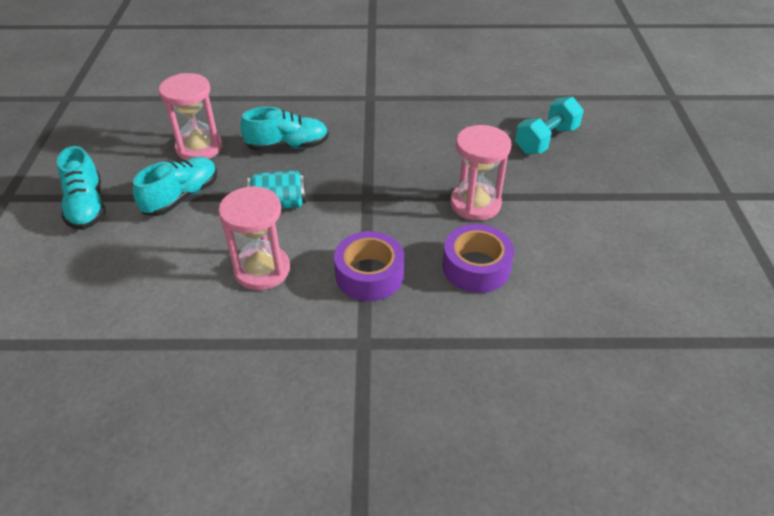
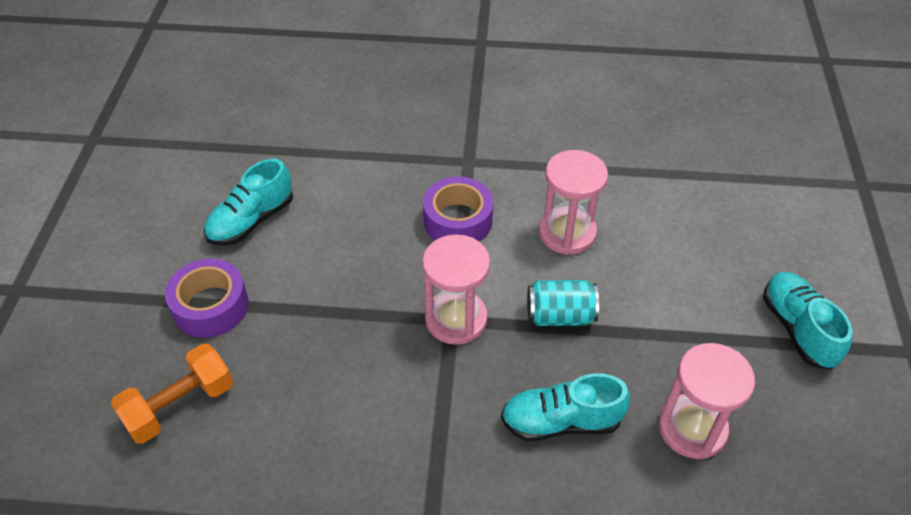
camera: 175 degrees left, 5 degrees up
(182, 197) = (684, 335): turquoise shoe -> turquoise shoe (251, 221)
(475, 204) = (323, 299): pink hourglass -> pink hourglass (456, 319)
(476, 267) = (349, 221): purple tape -> purple tape (211, 306)
(546, 140) = (180, 405): turquoise dumbbell -> orange dumbbell

